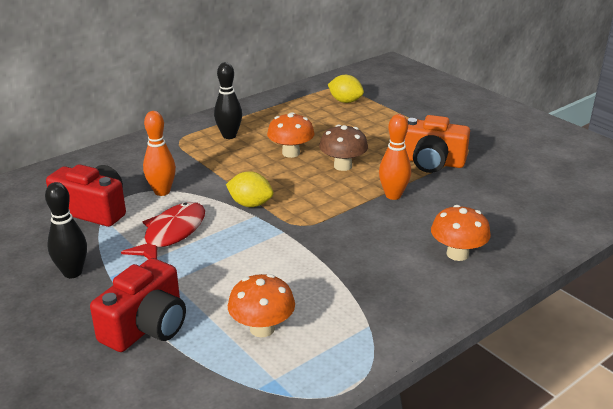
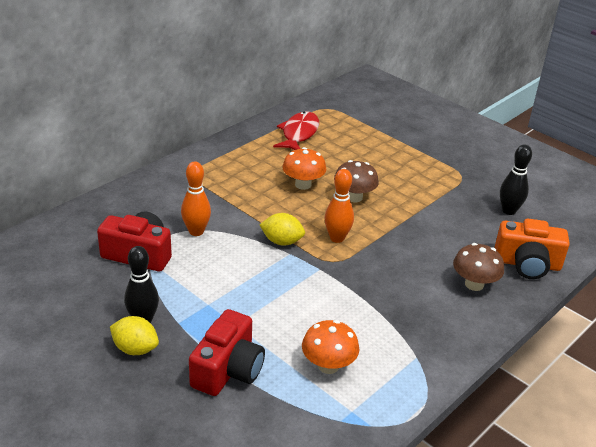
camera: 10 degrees left, 5 degrees up
(172, 234) = (220, 276): red fish -> red fish (299, 133)
(229, 136) = (240, 167): black bowling pin -> black bowling pin (509, 211)
(345, 101) = (338, 124): yellow lemon -> yellow lemon (135, 349)
(393, 195) = (406, 227): orange bowling pin -> orange bowling pin (337, 238)
(431, 162) = (431, 190): orange camera -> orange camera (527, 264)
(457, 254) = (474, 284): orange mushroom -> brown mushroom

